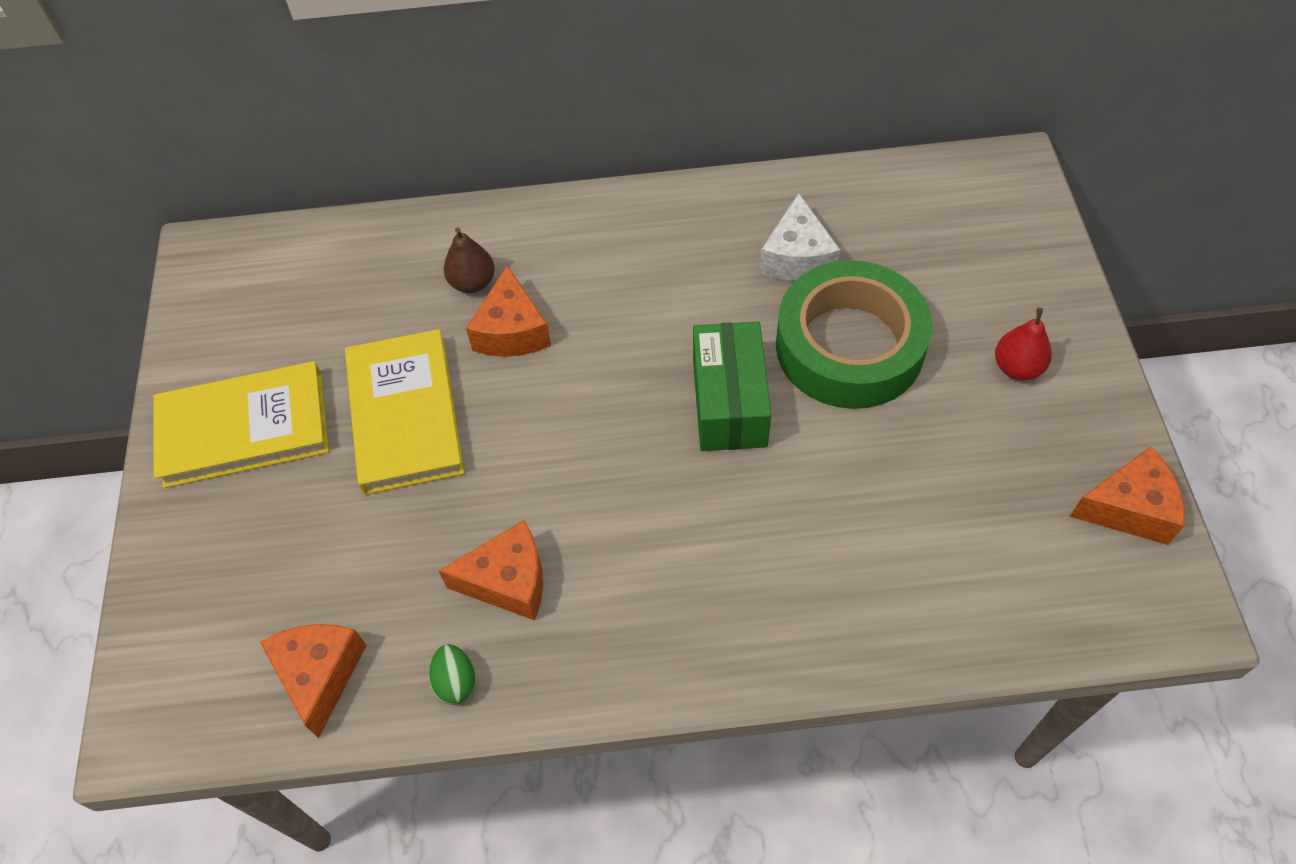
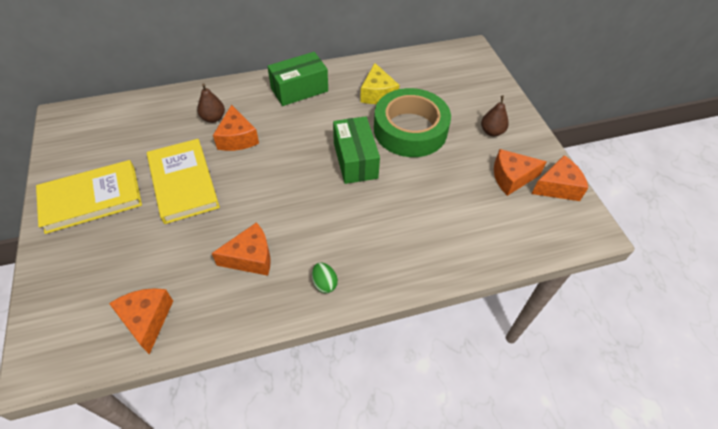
camera: 15 degrees left, 5 degrees down
(456, 682) = (227, 313): green egg -> green egg (324, 283)
(643, 234) = (299, 89): none -> green box
(797, 257) = (377, 94): white cheese -> yellow cheese
(1017, 367) = (492, 132): red pear -> brown pear
(1036, 476) = (511, 177): none -> orange cheese

